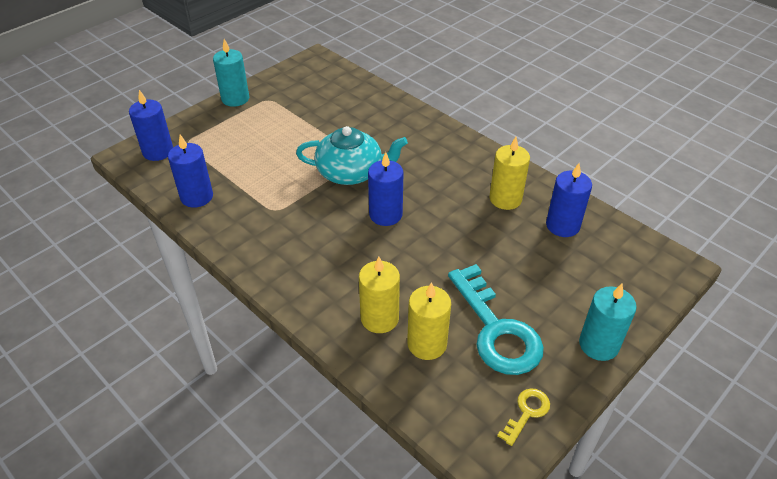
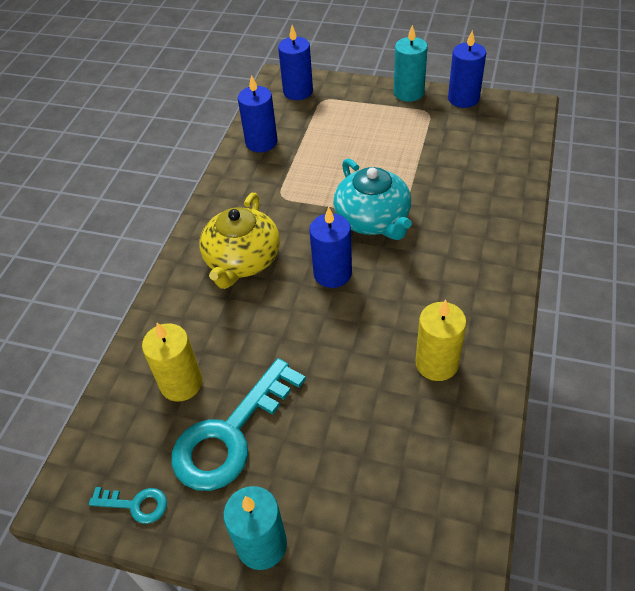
camera: 65 degrees right, 5 degrees up
(326, 259) = (242, 260): none -> yellow teapot
(379, 318) = (193, 333): yellow candle -> none
(527, 412) = (136, 504): yellow key -> turquoise key
(562, 225) = (434, 438): blue candle -> blue candle (463, 99)

